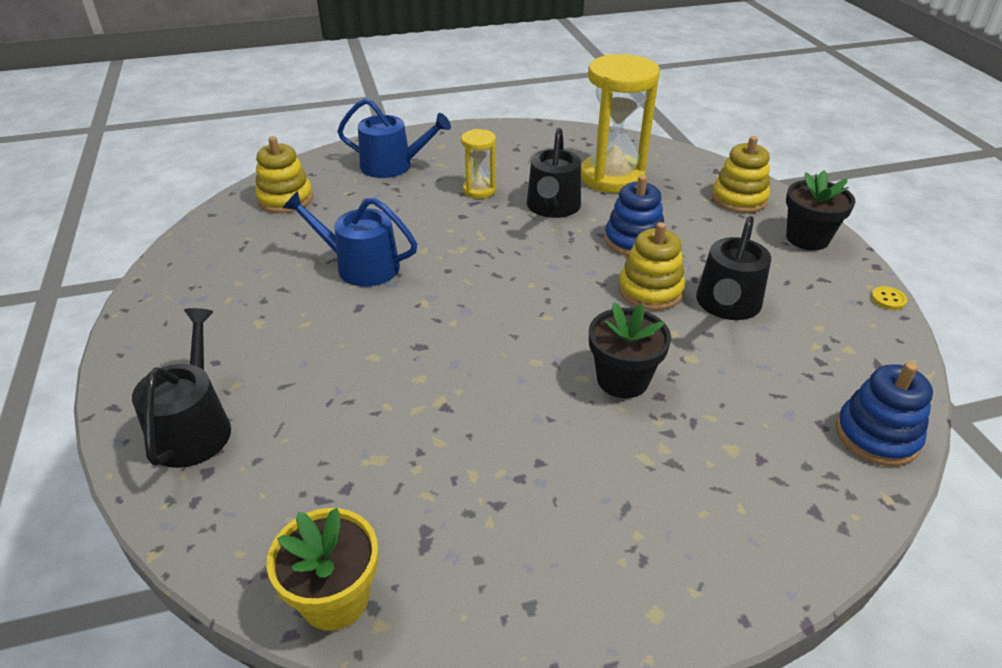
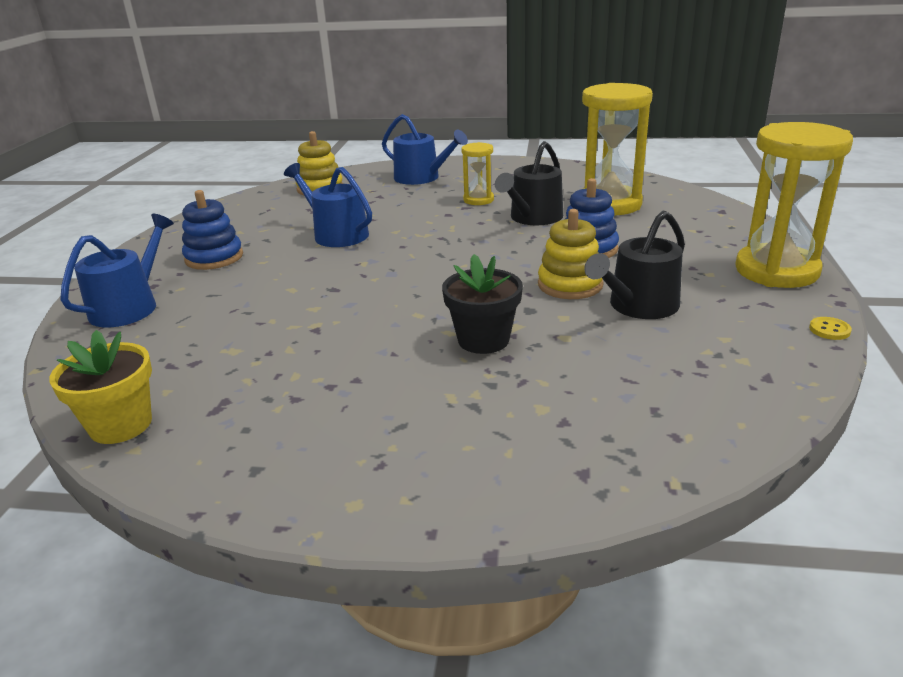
camera: 25 degrees right, 10 degrees down
(194, 427) = (130, 306): black watering can -> blue watering can
(739, 199) = (727, 233): yellow stacking toy -> none
(807, 238) = (776, 271): black flower pot -> yellow hourglass
(876, 436) = (710, 432): blue stacking toy -> blue stacking toy (214, 257)

